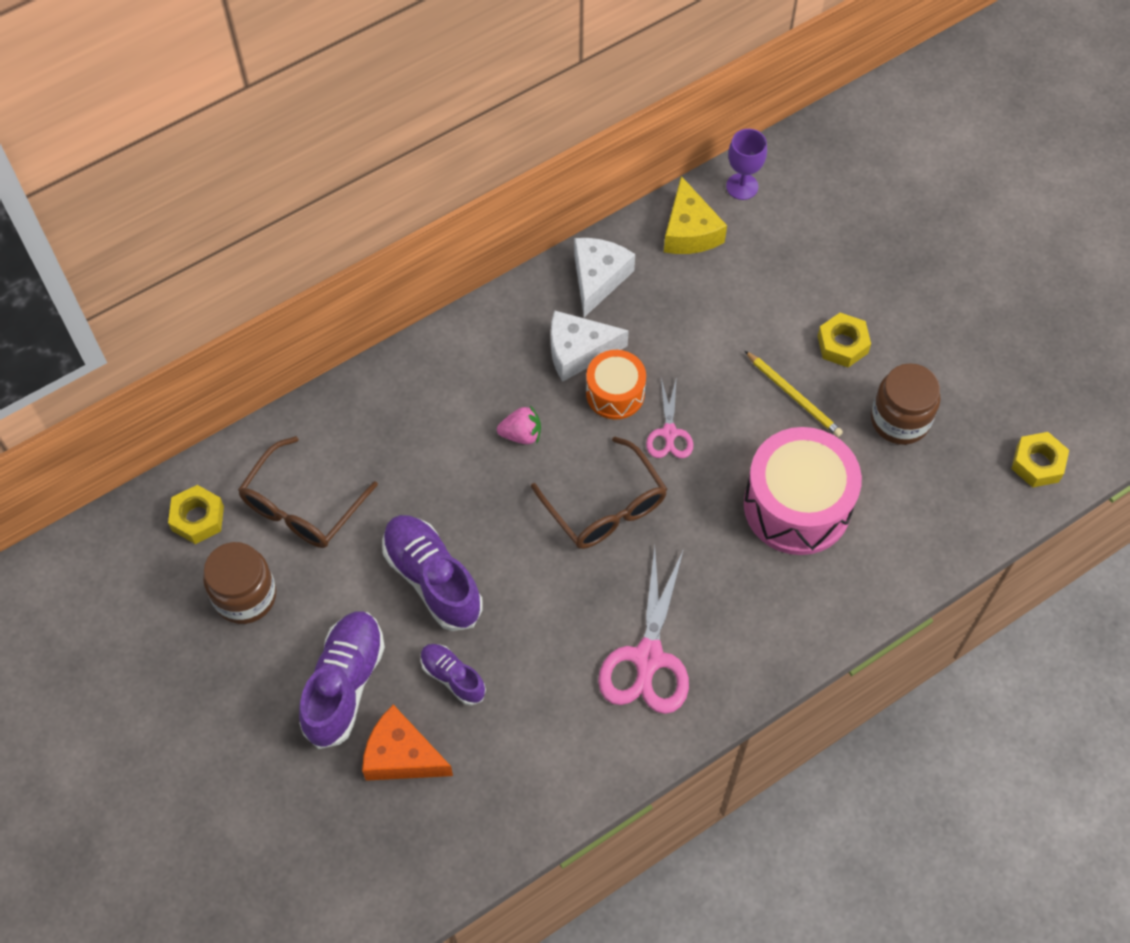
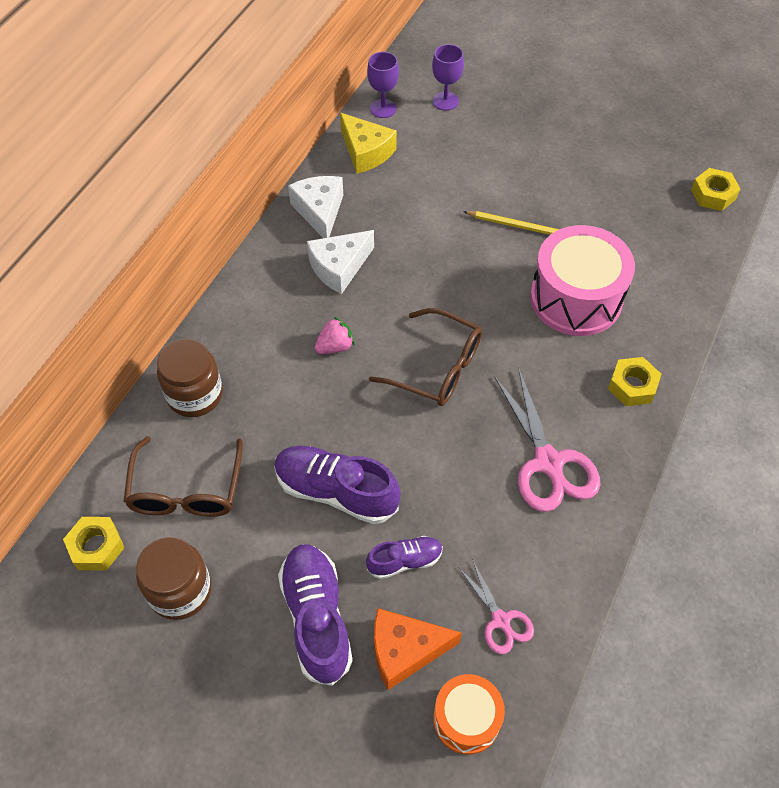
camera: 30 degrees left, 5 degrees down
(452, 677) = (405, 561): purple shoe -> purple shoe turned 150 degrees clockwise
(615, 393) = (387, 284): orange drum -> orange drum (466, 719)
(669, 434) = (448, 293): pink scissors -> pink scissors (501, 621)
(816, 208) = (445, 101): none -> purple goblet
(842, 344) = (527, 178): yellow nut -> yellow nut (632, 386)
(900, 420) = (602, 208): brown jar -> brown jar (195, 394)

